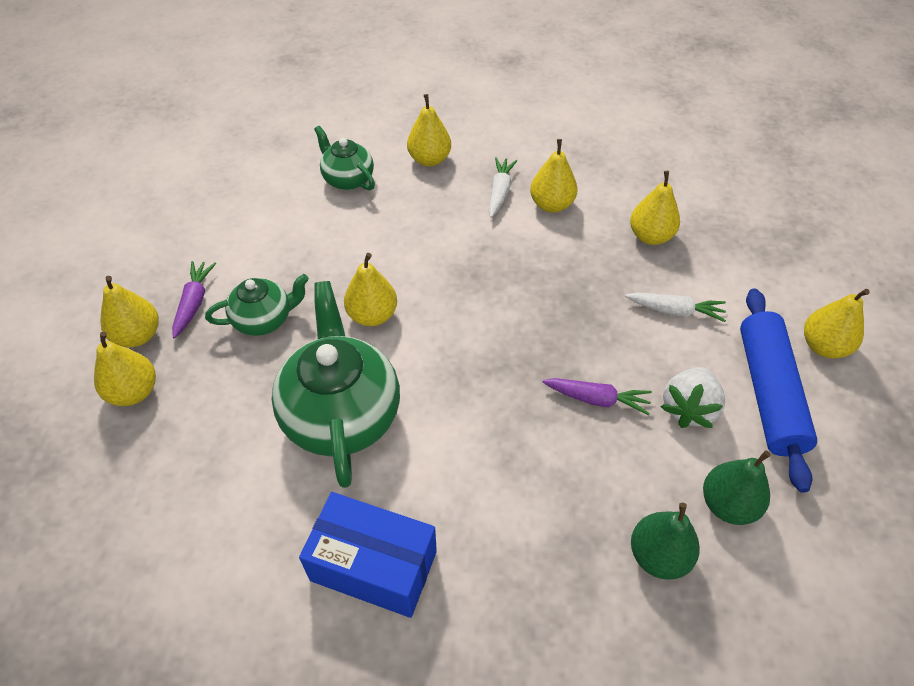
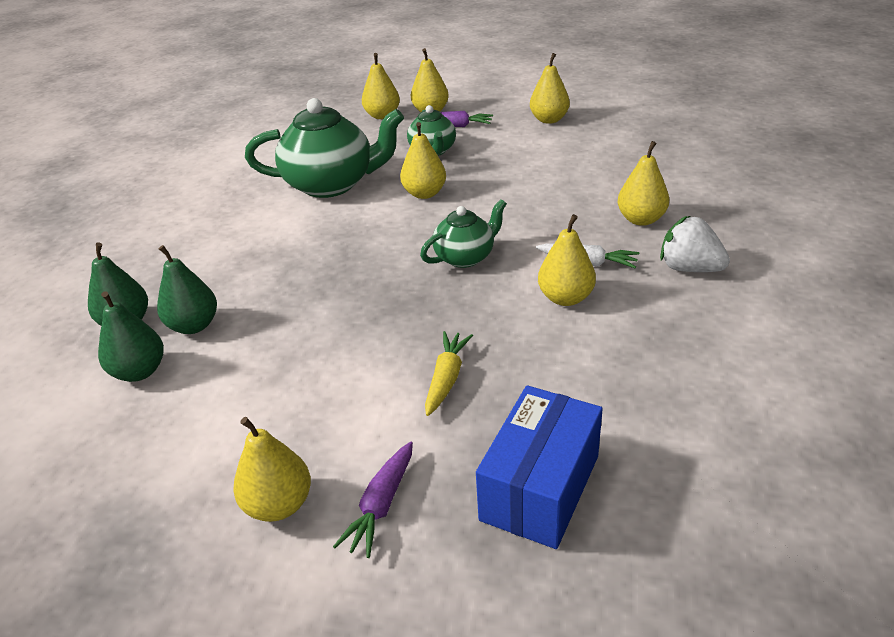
camera: 100 degrees right, 15 degrees down
(348, 179) = (604, 176): green teapot -> green teapot (465, 257)
(374, 565) = (207, 200): blue box -> blue box (540, 487)
(597, 399) = (288, 305): purple carrot -> purple carrot (381, 505)
(647, 479) = (194, 326): none -> green pear
(650, 236) = (504, 373): yellow pear -> yellow pear (549, 120)
(666, 268) = (447, 378): none -> yellow carrot
(675, 311) = (377, 375): white carrot -> none
(688, 408) = (250, 363): white strawberry -> white strawberry (689, 268)
(769, 393) = (238, 431): blue rolling pin -> none

